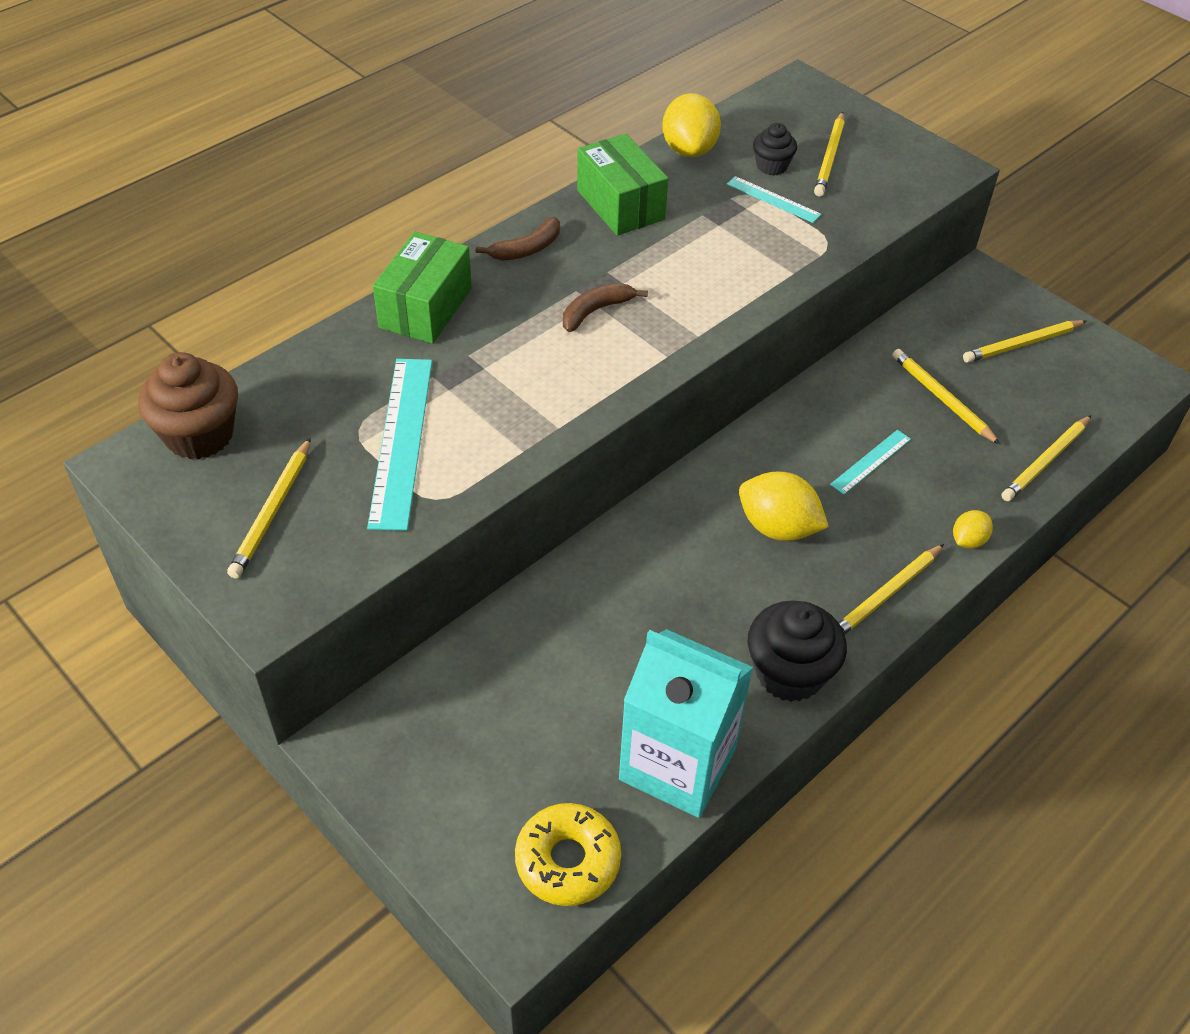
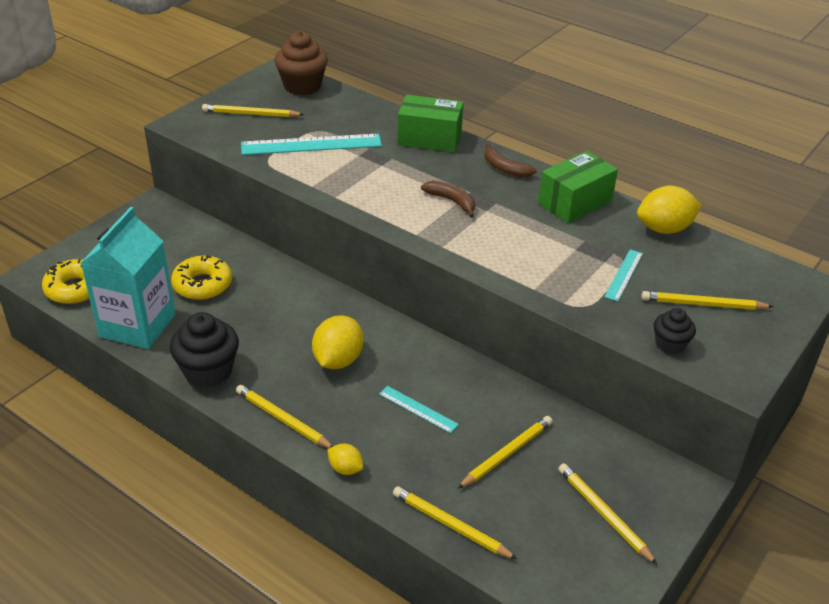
camera: 80 degrees right, 10 degrees down
(590, 675) = (202, 285): none -> yellow donut
(772, 166) = (669, 272): black cupcake -> black cupcake (670, 344)

